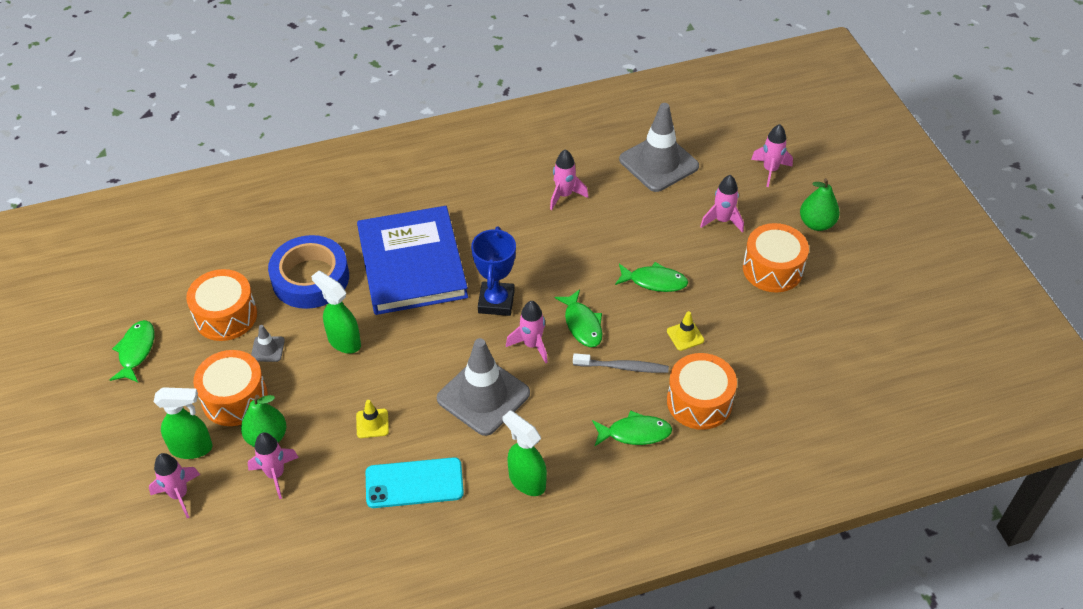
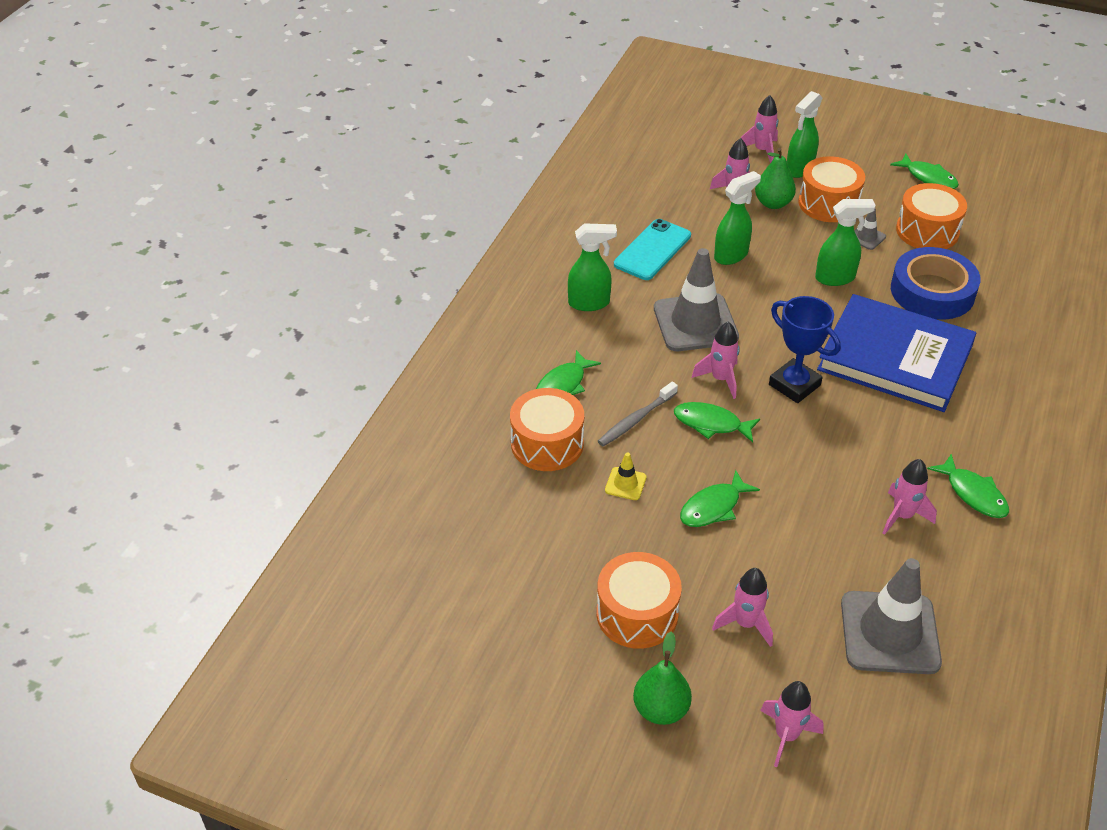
camera: 130 degrees right, 5 degrees down
(372, 423) = (731, 255): yellow traffic cone -> green spray bottle
(511, 174) = (973, 494): none -> green fish

